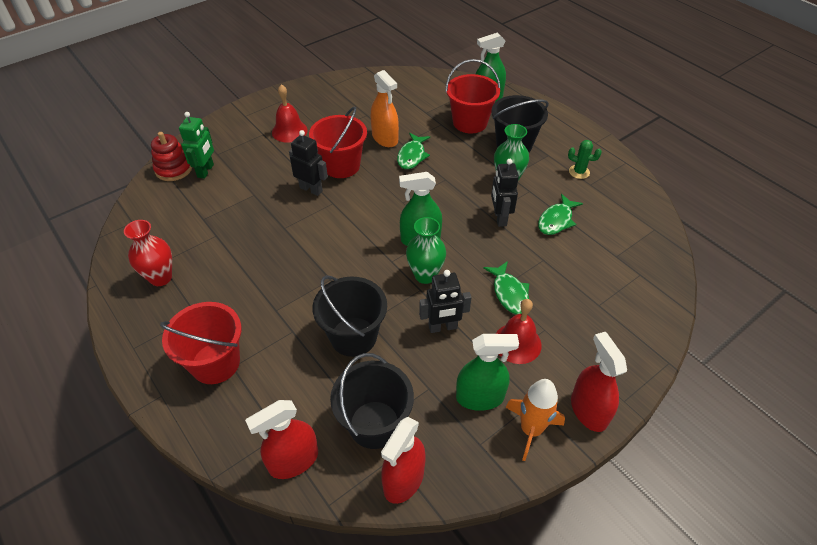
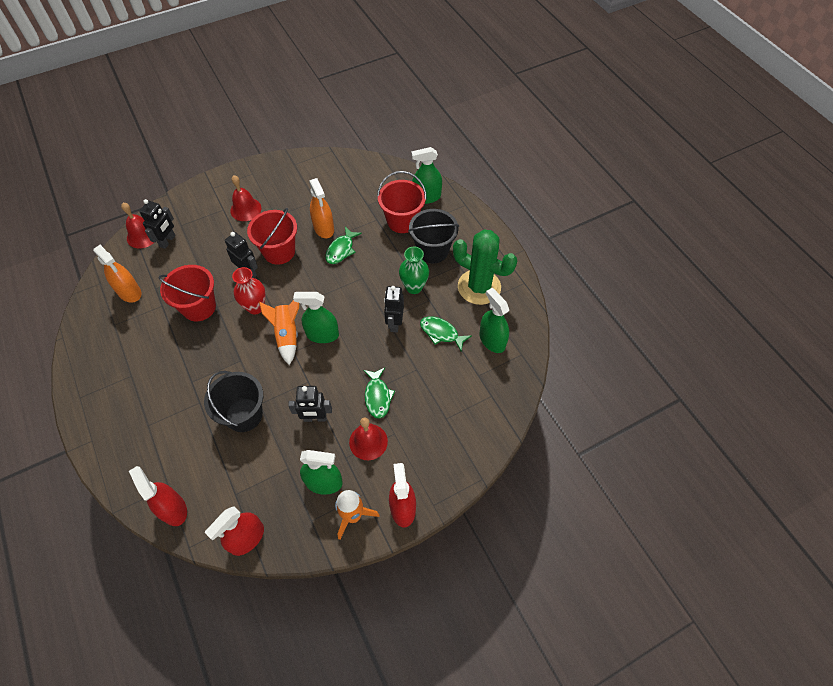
camera: 10 degrees right, 10 degrees up
(161, 278) = (111, 339): red vase -> red vase (255, 307)
(171, 226) = (129, 292): none -> orange spray bottle
(174, 169) = (142, 235): red stacking toy -> red bell
(206, 171) = (168, 241): green robot -> black robot
(215, 363) = (136, 420): red bucket -> red bucket (199, 307)
(293, 460) = (173, 509): red spray bottle -> red spray bottle turned 75 degrees clockwise
(374, 424) = (239, 491): black bucket -> none
(378, 245) = (287, 335): none -> orange rocket
(425, 275) = (316, 369): green vase -> none
(556, 220) = (441, 333): green fish -> green fish turned 75 degrees clockwise
(579, 172) = (479, 287): green cactus -> green cactus, size x2.37
(616, 220) = (492, 340): none -> green spray bottle

